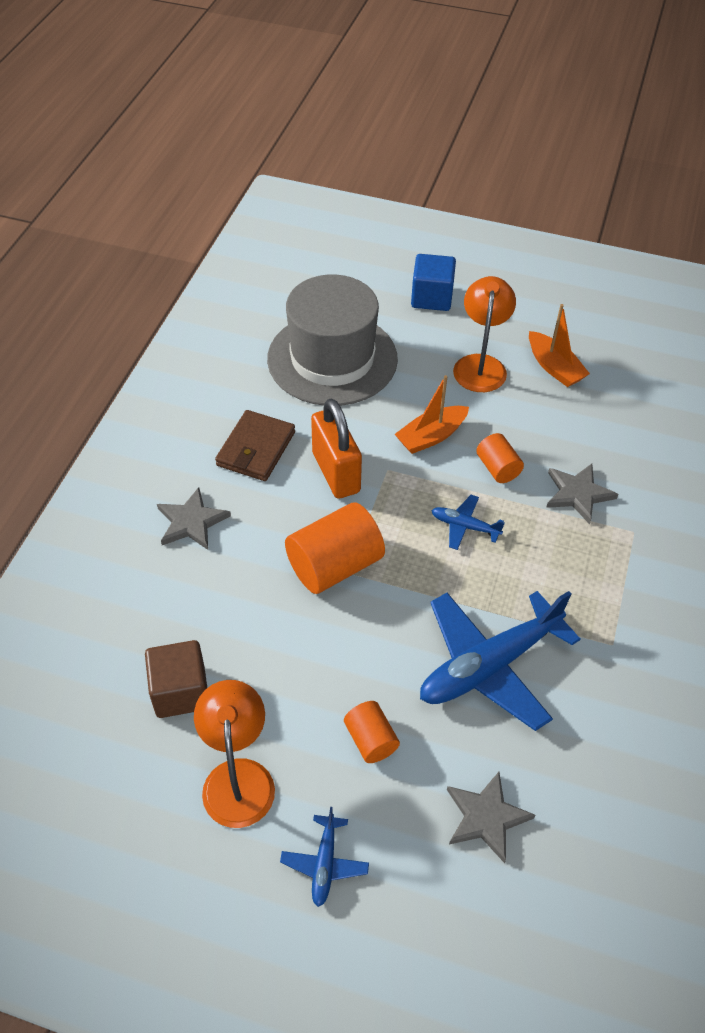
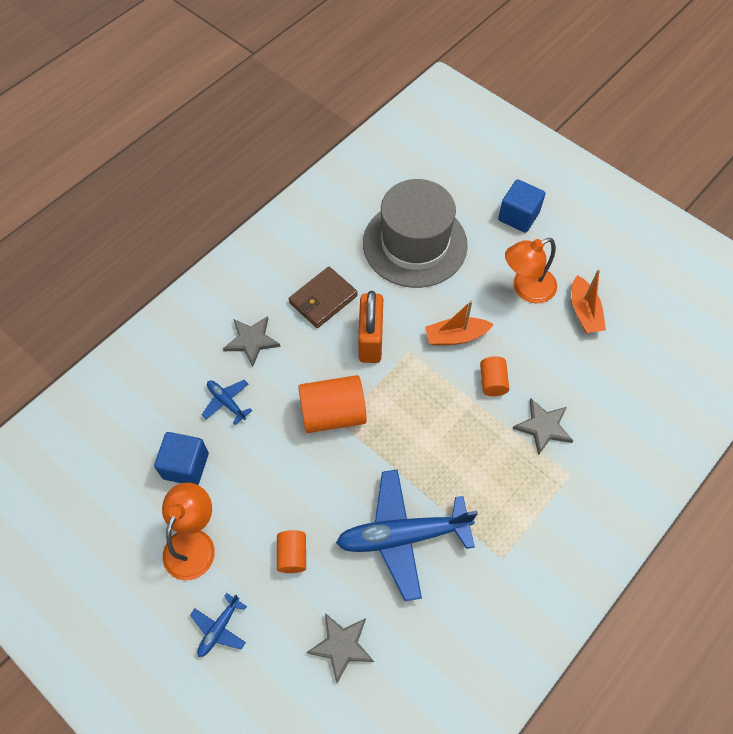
camera: 25 degrees right, 10 degrees up
(180, 691) = (186, 465): brown cube -> blue cube
(464, 526) = (442, 420): blue plane -> blue plane (226, 402)
(480, 365) = (526, 289): orange lamp -> orange lamp turned 150 degrees counterclockwise

